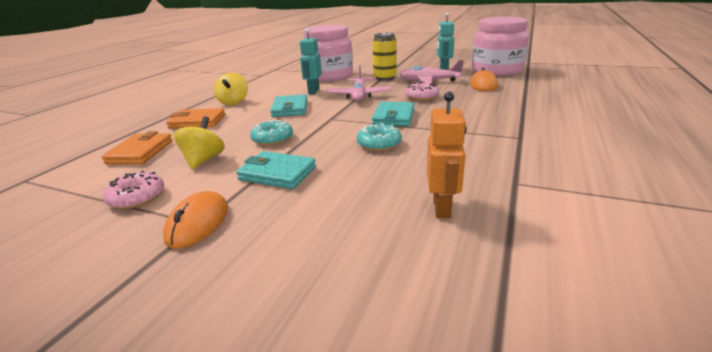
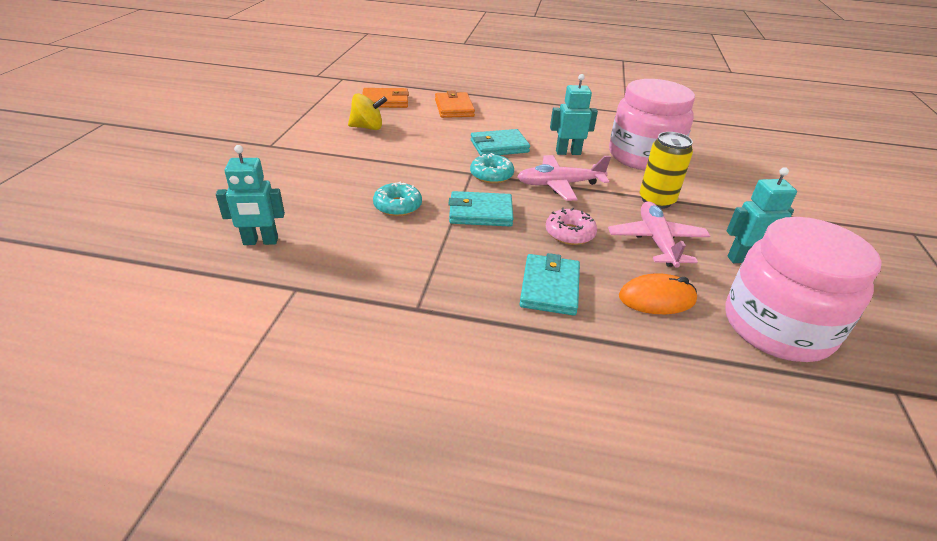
camera: 75 degrees right, 10 degrees up
(137, 197) = (310, 118): pink donut -> none
(198, 223) = (270, 145): orange mouse -> none
(234, 102) = (514, 114): yellow spinning top -> none
(272, 139) = (411, 149): turquoise donut -> turquoise donut (491, 175)
(277, 173) = (338, 161): turquoise wallet -> turquoise wallet (549, 288)
(442, 208) = (260, 241): orange robot -> turquoise robot

